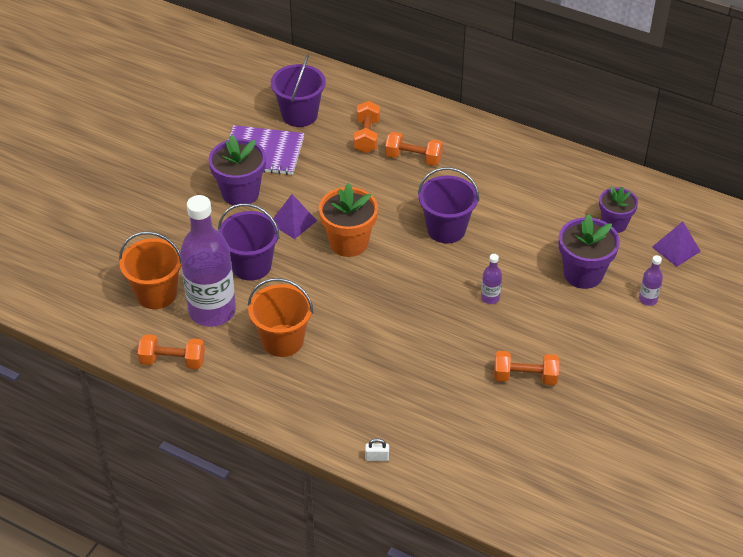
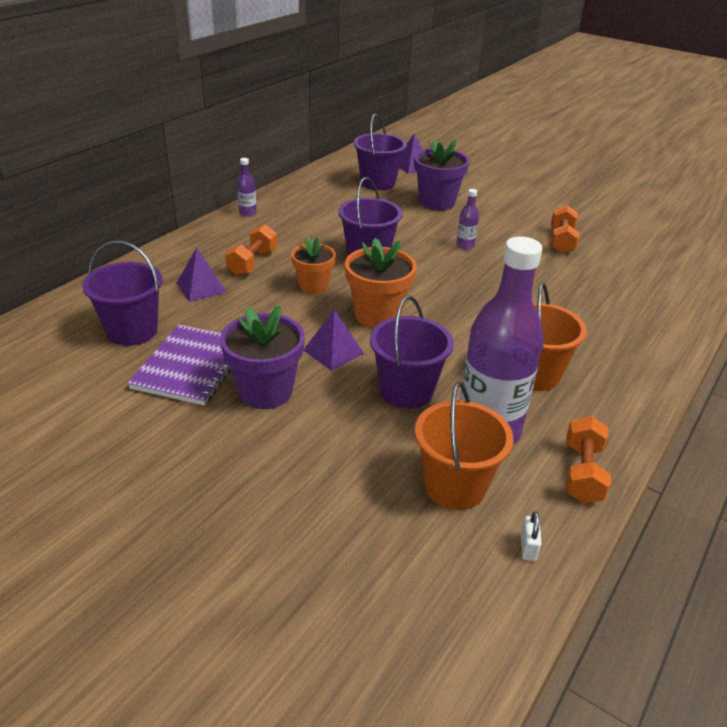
camera: 85 degrees left, 10 degrees down
(366, 136) = (201, 287): orange dumbbell -> purple pyramid
(377, 457) = (683, 326): white padlock -> white padlock (528, 547)
(384, 200) = (313, 286): none -> orange flower pot
(614, 224) = (378, 183): purple flower pot -> purple bucket
(648, 299) = (467, 183): purple bottle -> purple bottle (247, 213)

